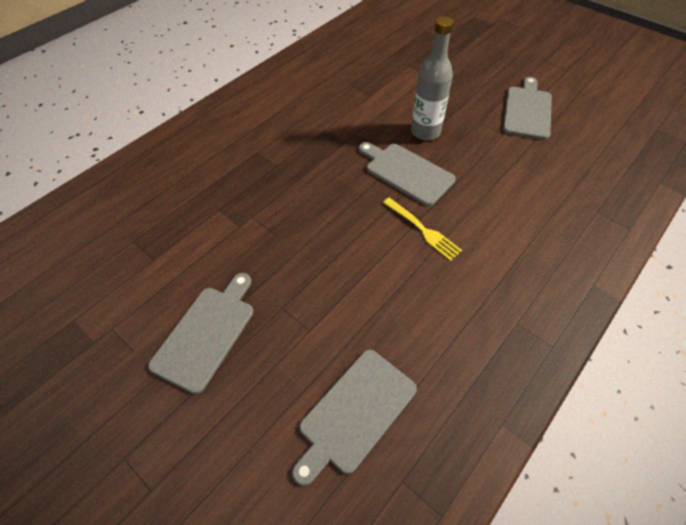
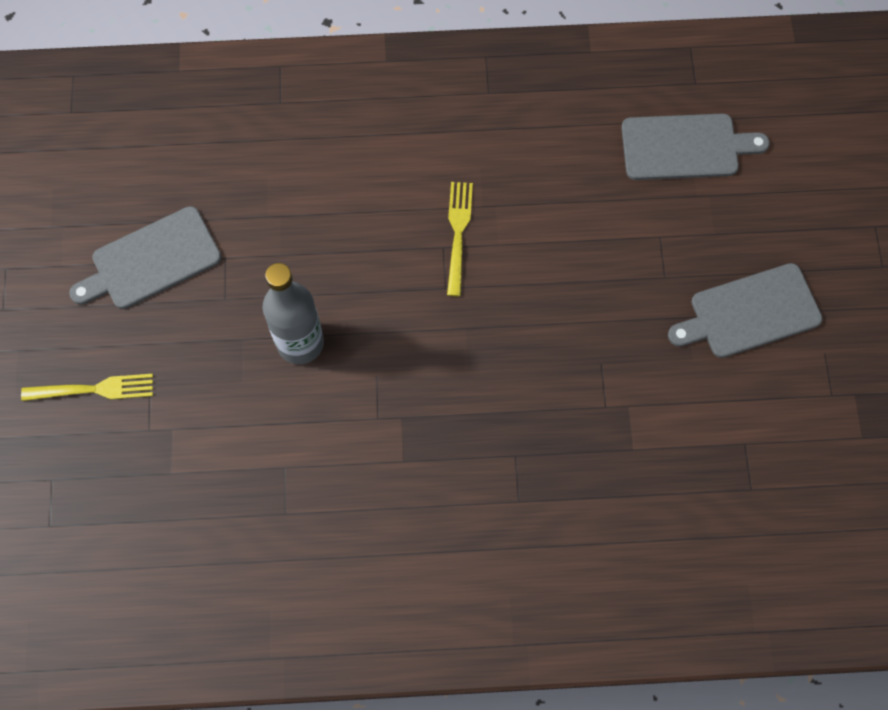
camera: 135 degrees left, 15 degrees up
(406, 172) = (390, 310): grey cutting board -> none
(473, 65) = (94, 389): none -> yellow fork

